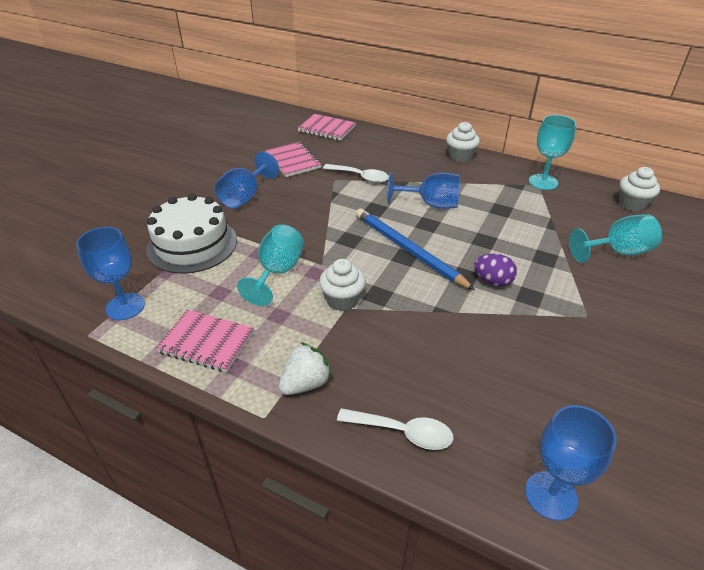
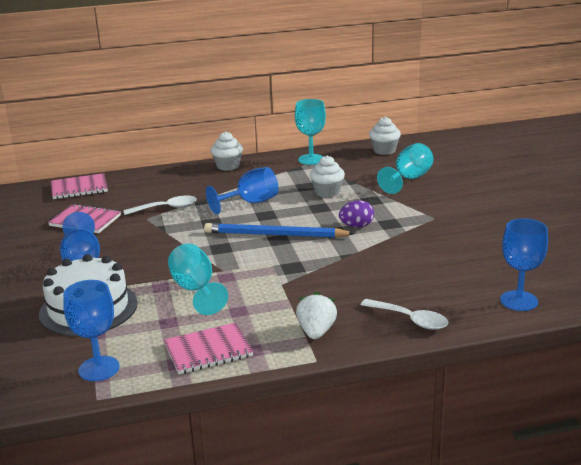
camera: 40 degrees left, 15 degrees down
(342, 300) = (271, 281): white cupcake -> white cupcake (327, 192)
(403, 432) = (410, 320): white spoon -> white spoon turned 60 degrees clockwise

